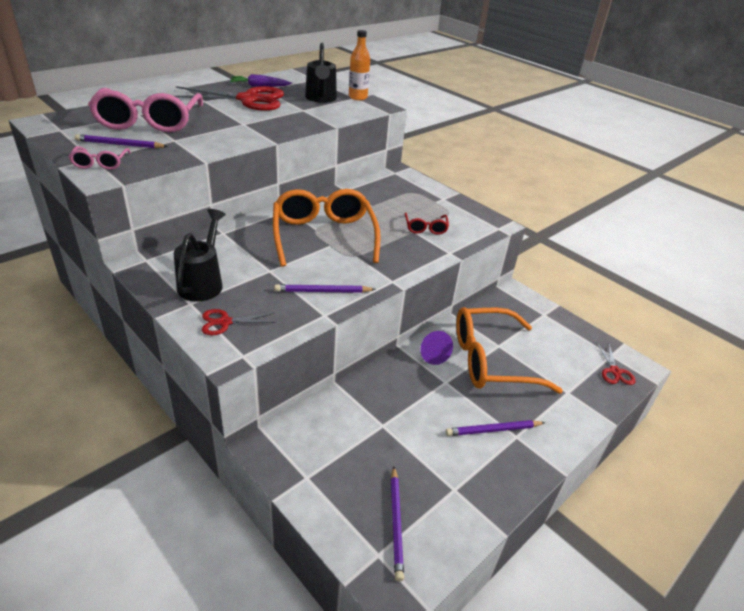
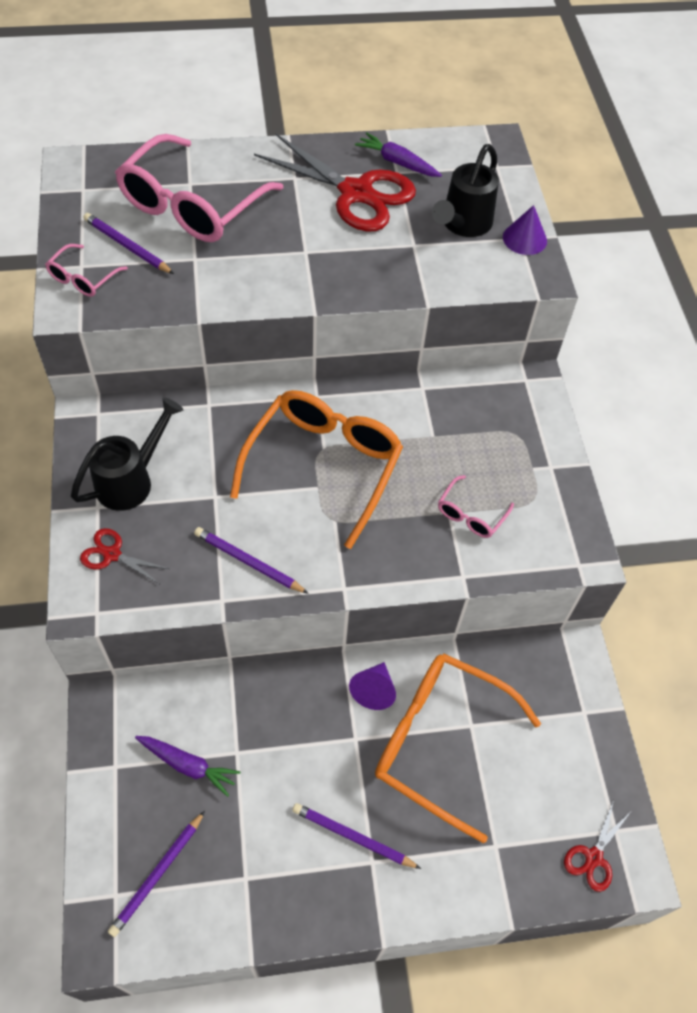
camera: 35 degrees right, 20 degrees up
(357, 449) = (188, 765): none -> purple carrot
(358, 97) = (524, 239): orange bottle -> purple cone
(425, 228) = (471, 514): red glasses -> pink glasses

